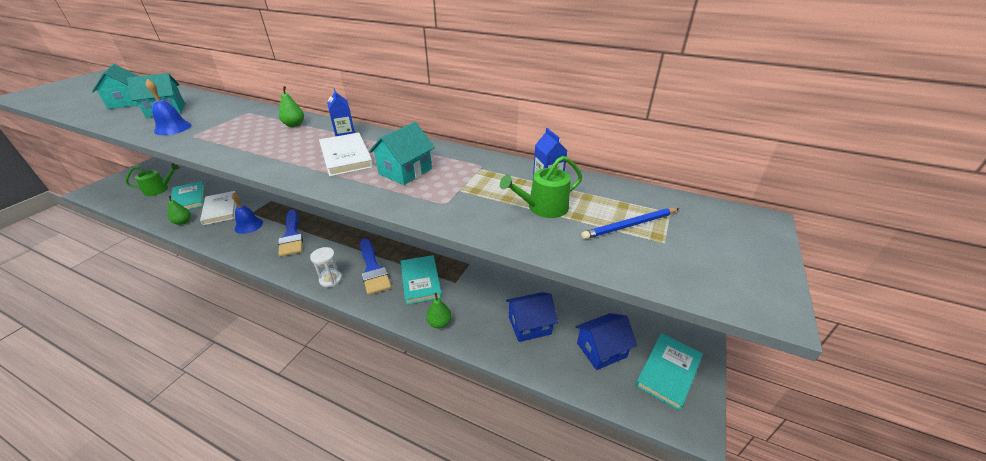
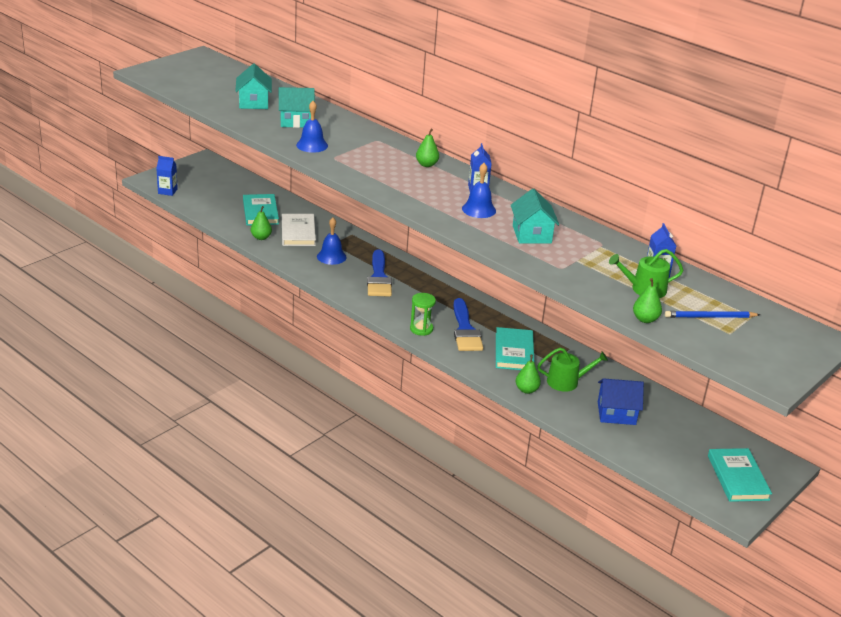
camera: 15 degrees right, 5 degrees down
(103, 198) = (167, 191): none -> blue carton
(159, 189) = (225, 194): green watering can -> green watering can (566, 382)
(331, 279) = (421, 329): white hourglass -> green hourglass
(346, 157) = (479, 209): white book -> blue bell
(405, 171) = (532, 234): turquoise house -> turquoise house turned 60 degrees counterclockwise
(562, 249) = (645, 319): none -> green pear
(601, 350) = (680, 448): blue house -> none
(668, 372) = (738, 477): turquoise book -> turquoise book turned 60 degrees counterclockwise

